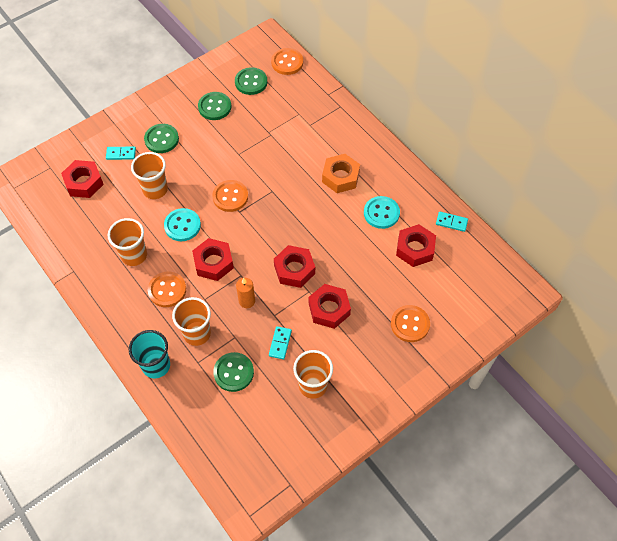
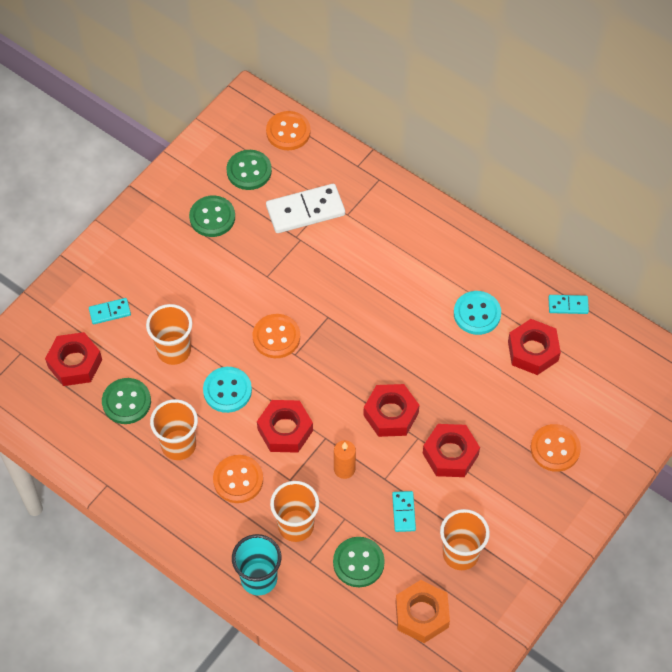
camera: 15 degrees left, 0 degrees up
(161, 139) = (157, 279): green button -> green button (126, 402)
(281, 116) = (305, 211): none -> white domino
(340, 177) = (410, 277): orange nut -> orange nut (421, 614)

